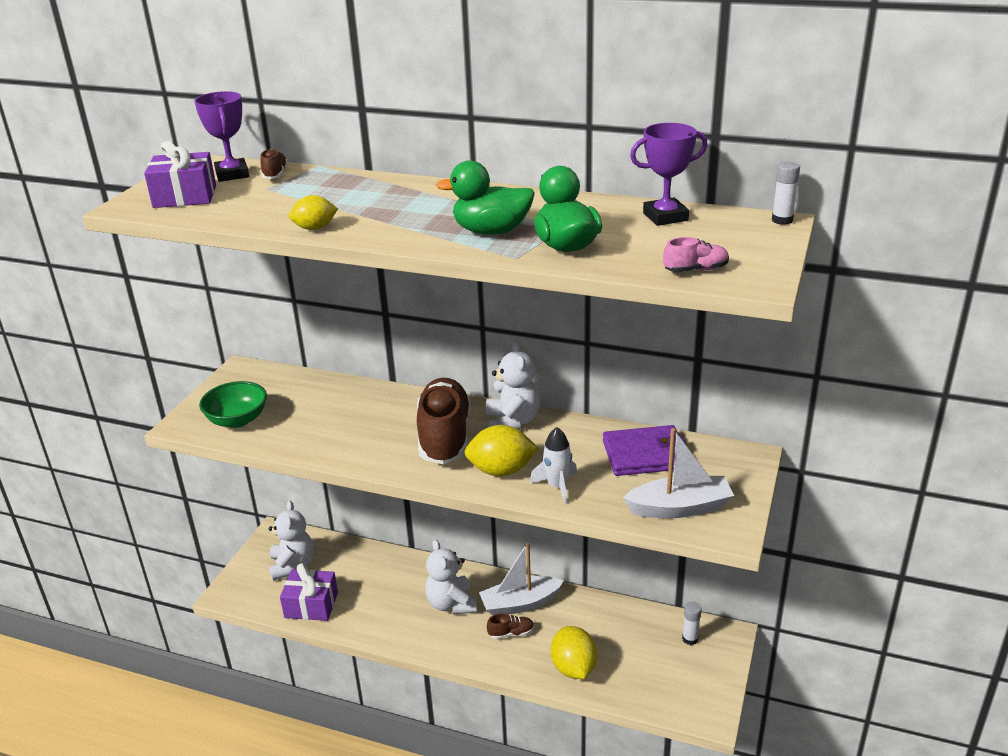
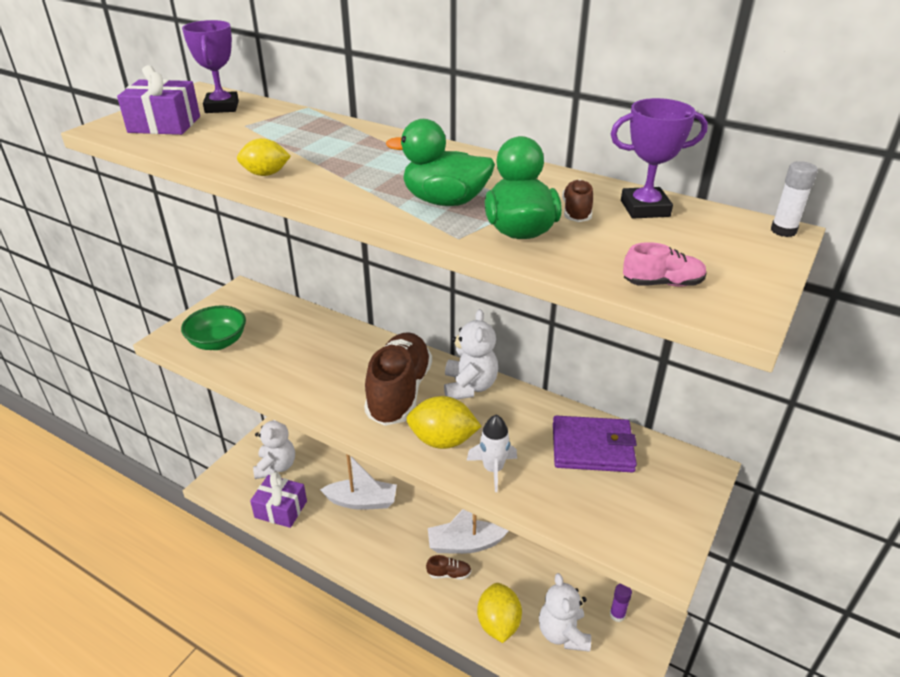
camera: 10 degrees right, 5 degrees up
(275, 174) = (261, 111): brown shoe -> brown shoe (576, 212)
(451, 604) = (403, 532): white teddy bear -> white teddy bear (563, 633)
(680, 508) = (614, 519): white boat -> white boat (362, 501)
(690, 639) = (617, 615): white glue stick -> purple glue stick

